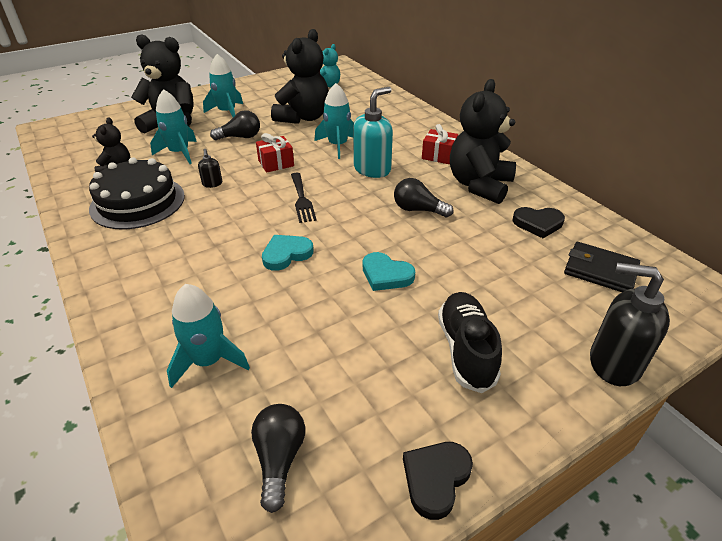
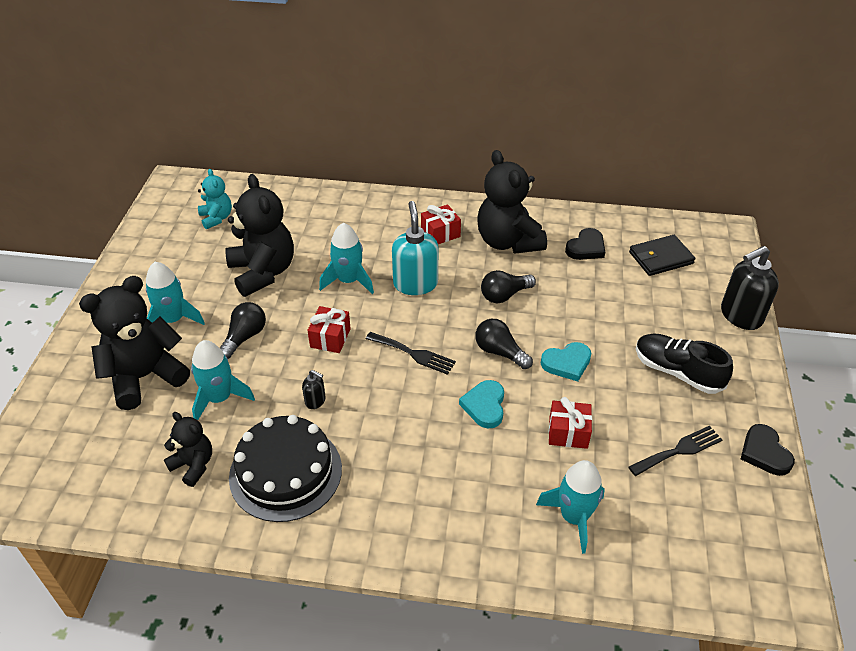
camera: 50 degrees left, 5 degrees up
(279, 459) = (697, 520): black light bulb -> black light bulb (499, 352)
(305, 312) = (568, 432): none -> red gift
(361, 399) = (679, 450): none -> black fork

